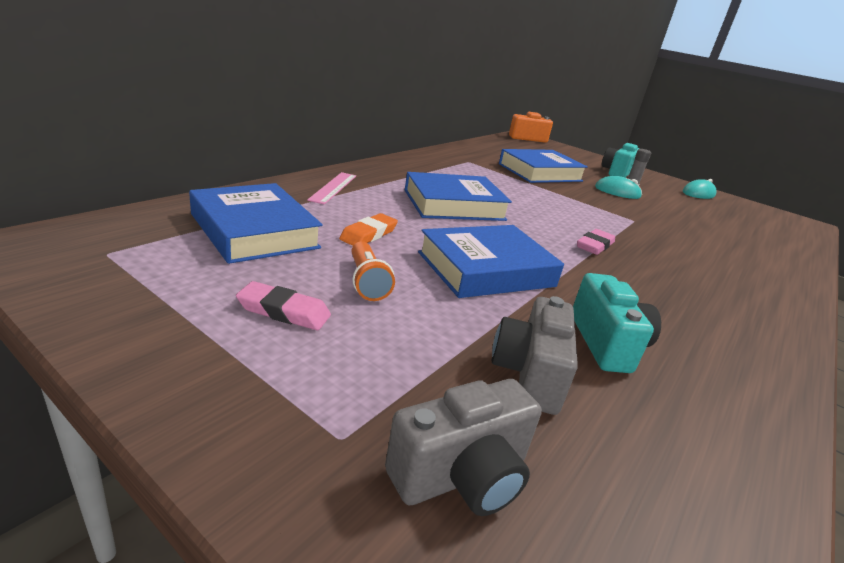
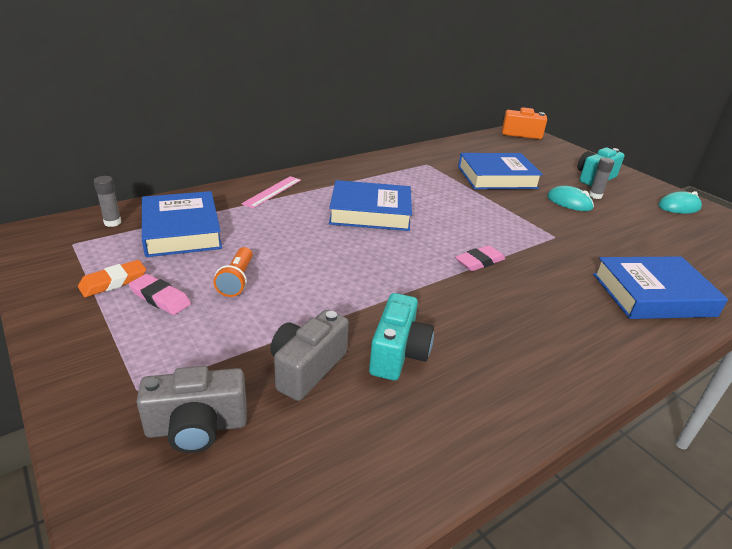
camera: 20 degrees right, 5 degrees up
(151, 226) = (112, 222): none -> grey glue stick
(369, 234) = (269, 238): orange eraser -> orange eraser (113, 282)
(486, 269) = (347, 277): blue book -> blue book (652, 294)

